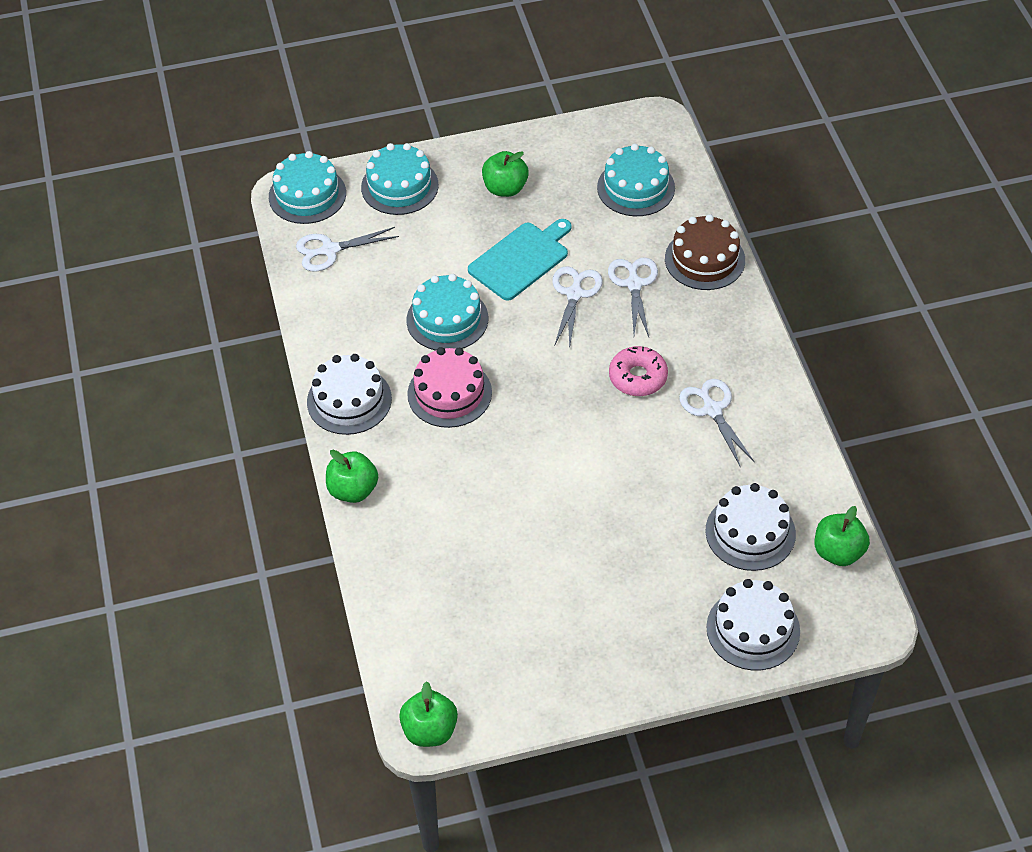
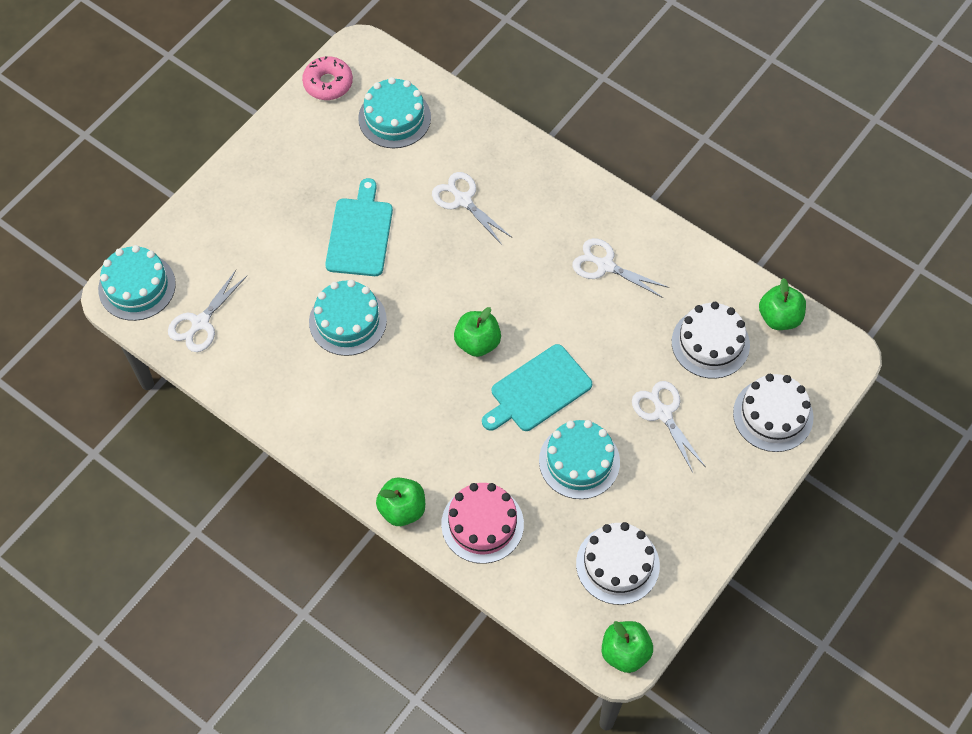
camera: 40 degrees left, 10 degrees up
(349, 400) = (332, 439): white cake -> white cake (617, 564)
(399, 186) = (207, 231): turquoise cake -> turquoise cake (579, 461)
(449, 393) = (404, 381): pink cake -> pink cake (482, 524)
(505, 188) = (294, 181): green apple -> green apple (477, 342)
(555, 472) = (537, 390): none -> turquoise cutting board
(574, 294) = (426, 237): white scissors -> white scissors (663, 413)
(638, 377) = (531, 275): pink donut -> pink donut (328, 83)
(704, 259) = (497, 146): brown cake -> none

